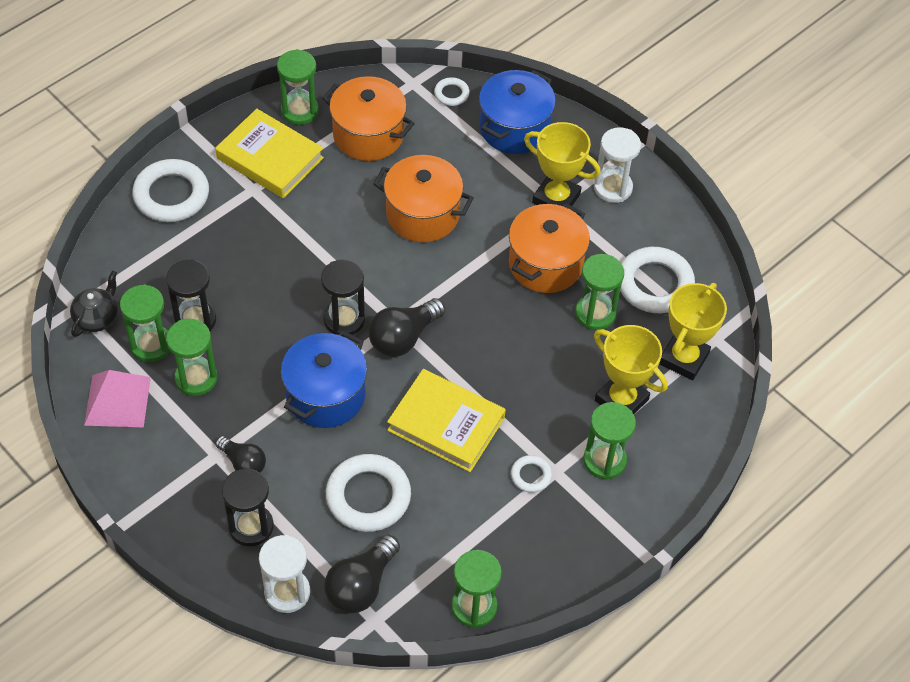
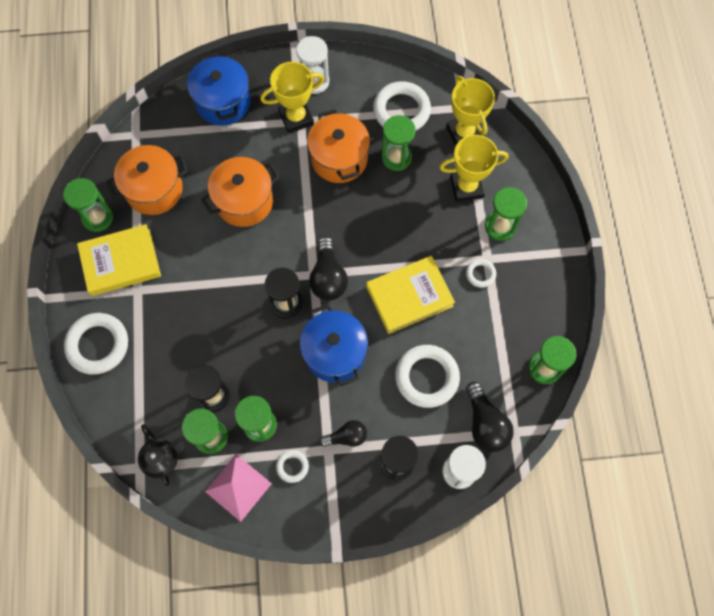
camera: 50 degrees left, 15 degrees up
(451, 94) = (164, 118): white ring -> white ring (292, 466)

